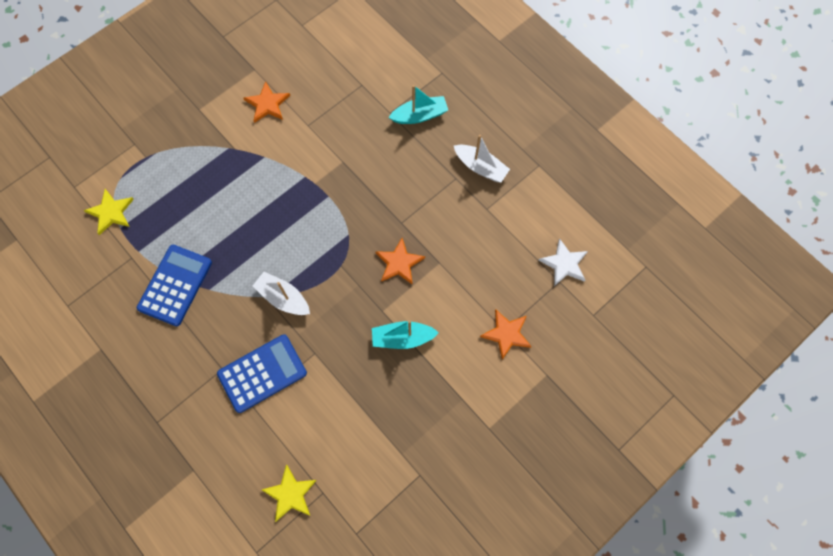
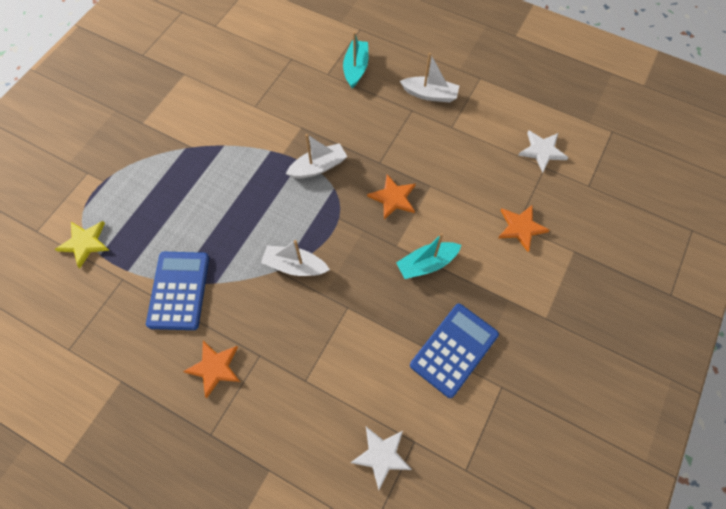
camera: 20 degrees left, 5 degrees down
(262, 373) = (303, 345): blue calculator -> blue calculator (454, 350)
(267, 104) = (209, 99): orange star -> orange star (215, 368)
(290, 494) = (381, 455): yellow star -> white star
(342, 208) = (318, 167): none -> white boat
(419, 115) = (356, 68): turquoise boat -> turquoise boat turned 45 degrees counterclockwise

